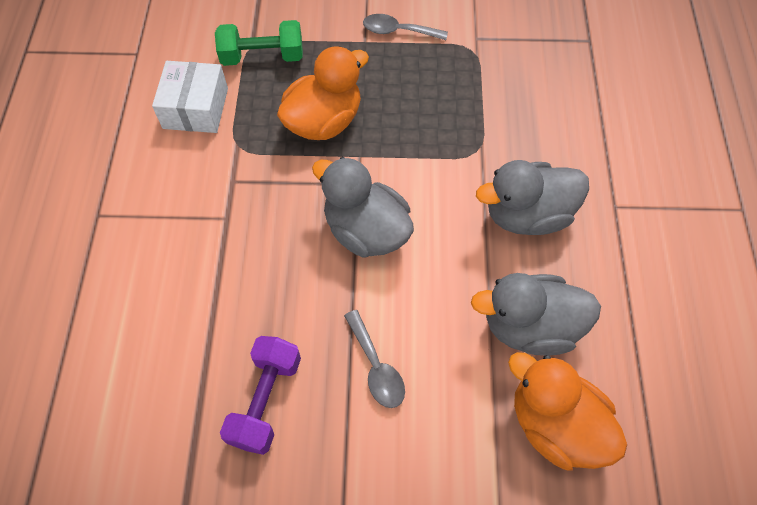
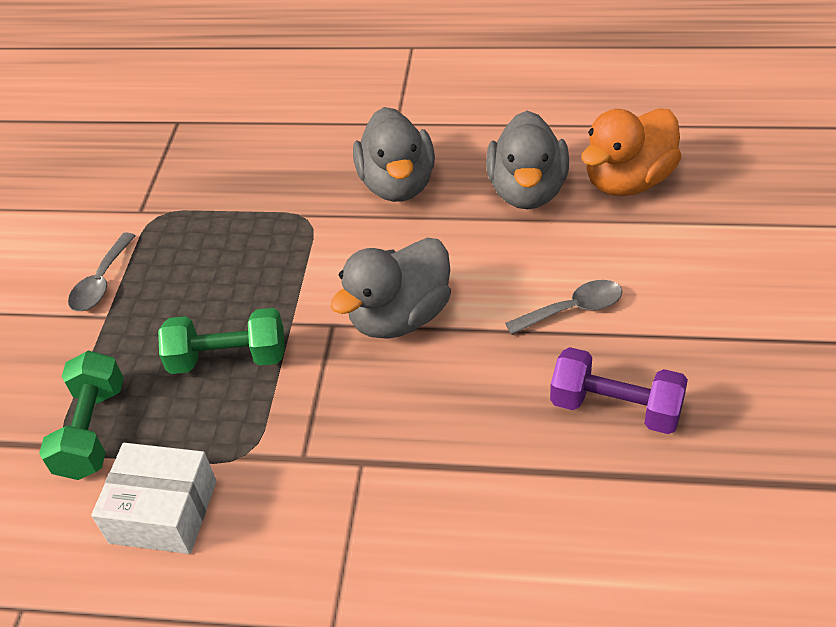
camera: 80 degrees left, 15 degrees down
(324, 121) = (228, 358): orange duck -> green dumbbell

